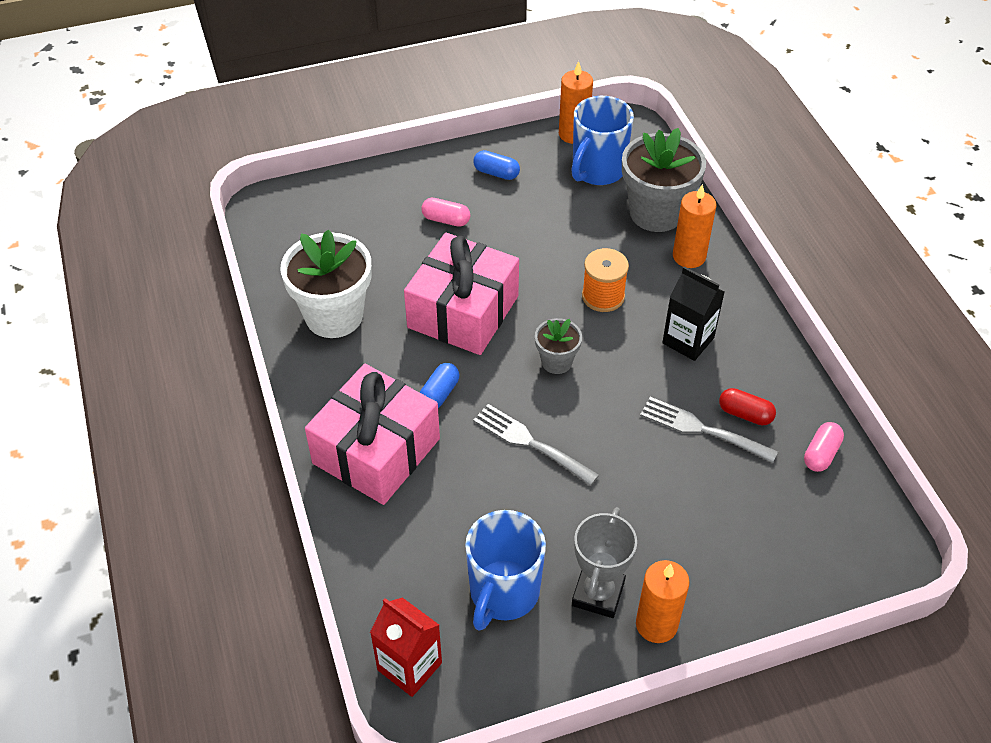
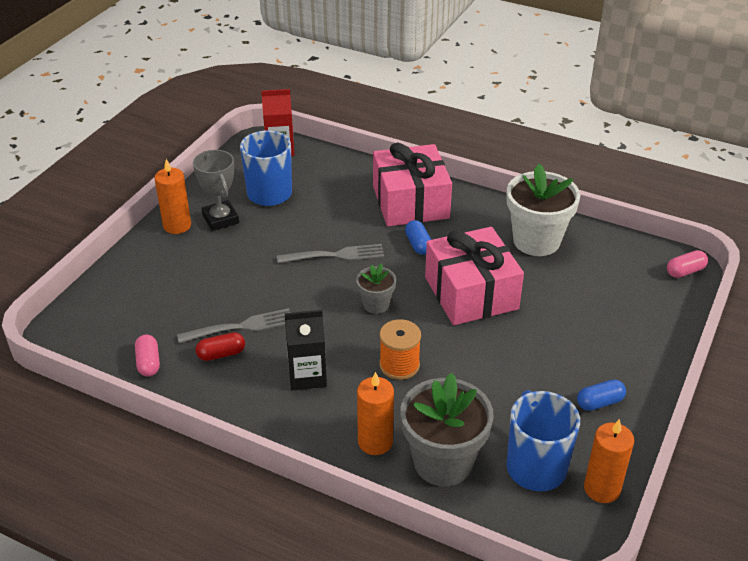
camera: 135 degrees right, 10 degrees down
(446, 220) = (573, 341): pink capsule -> pink capsule (685, 271)

